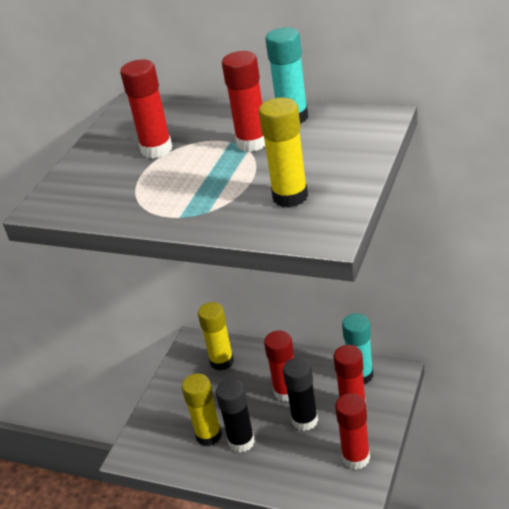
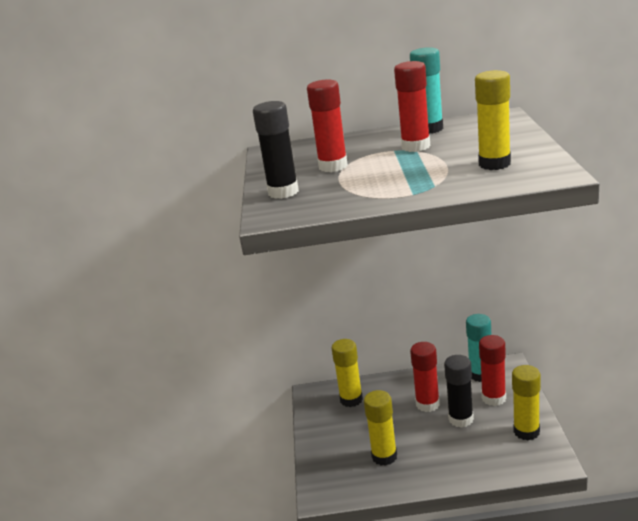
camera: 25 degrees left, 10 degrees down
(241, 441) = (418, 451): black glue stick -> black glue stick (283, 192)
(356, 458) = (526, 431): red glue stick -> yellow glue stick

